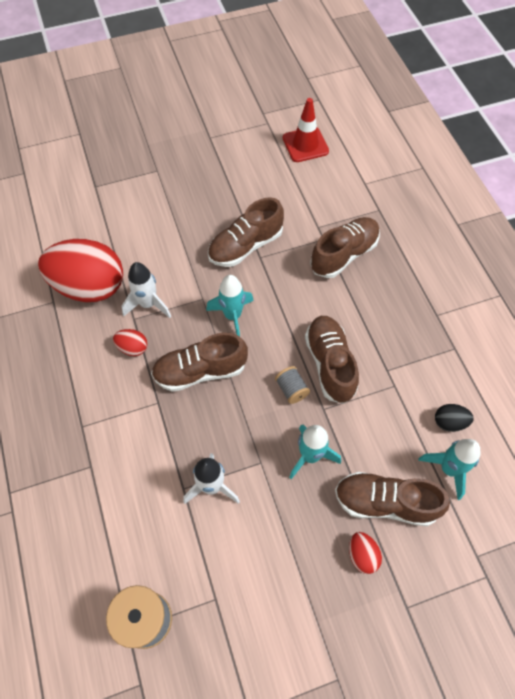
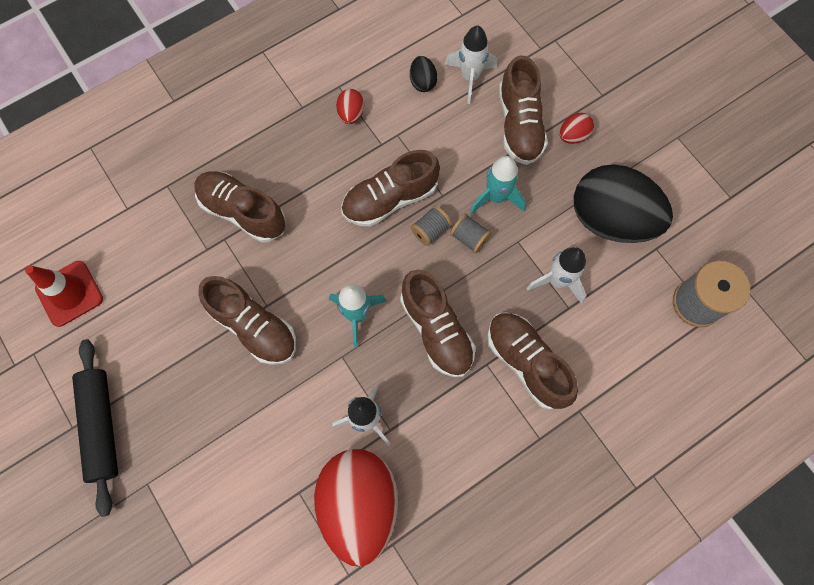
camera: 105 degrees left, 10 degrees up
(133, 348) = (429, 416): red egg -> red egg (351, 114)
(147, 435) = (526, 363): none -> brown shoe
(204, 152) = (101, 426): none -> black rolling pin
(259, 561) = (610, 219): none -> black egg
(275, 420) = (469, 238): none -> grey spool
(448, 469) = (470, 77): turquoise rocket -> white rocket

